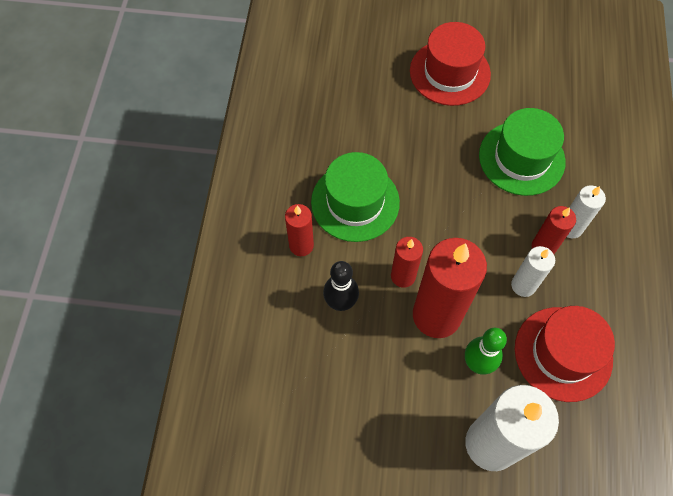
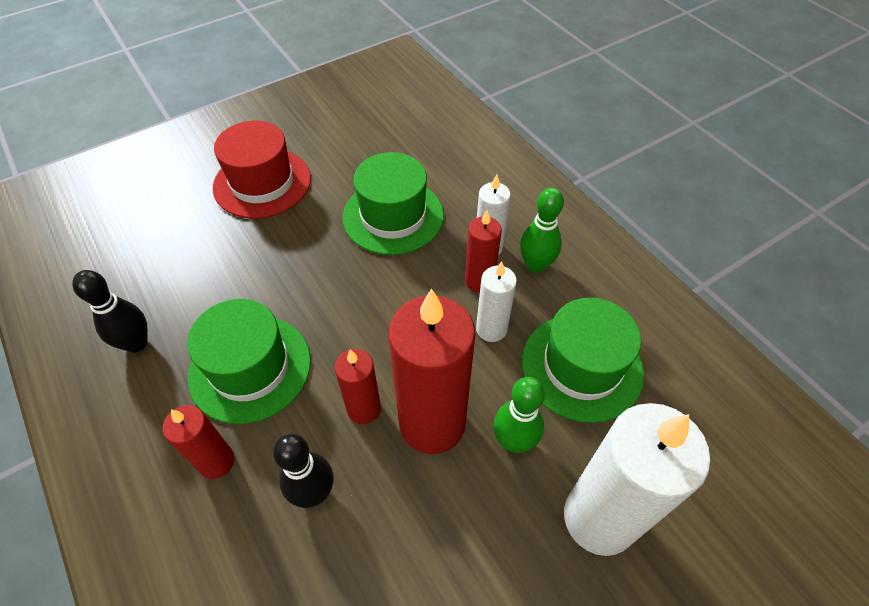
camera: 40 degrees left, 10 degrees down
(302, 140) = (136, 343): none -> black bowling pin
(563, 353) = (581, 366): red hat -> green hat
(594, 264) = (536, 265): none -> green bowling pin

